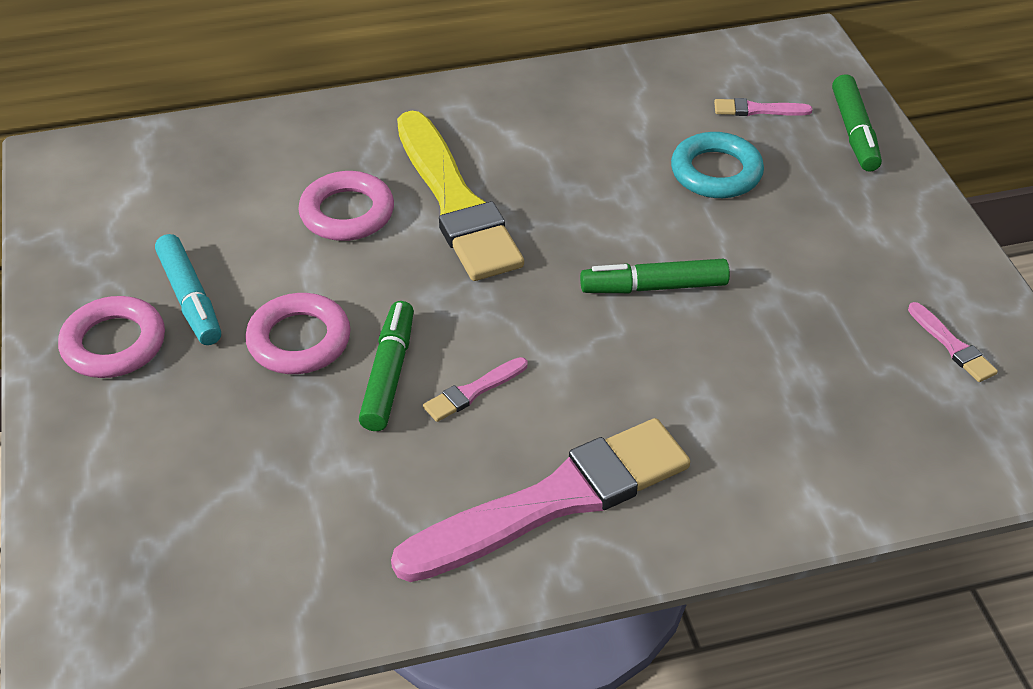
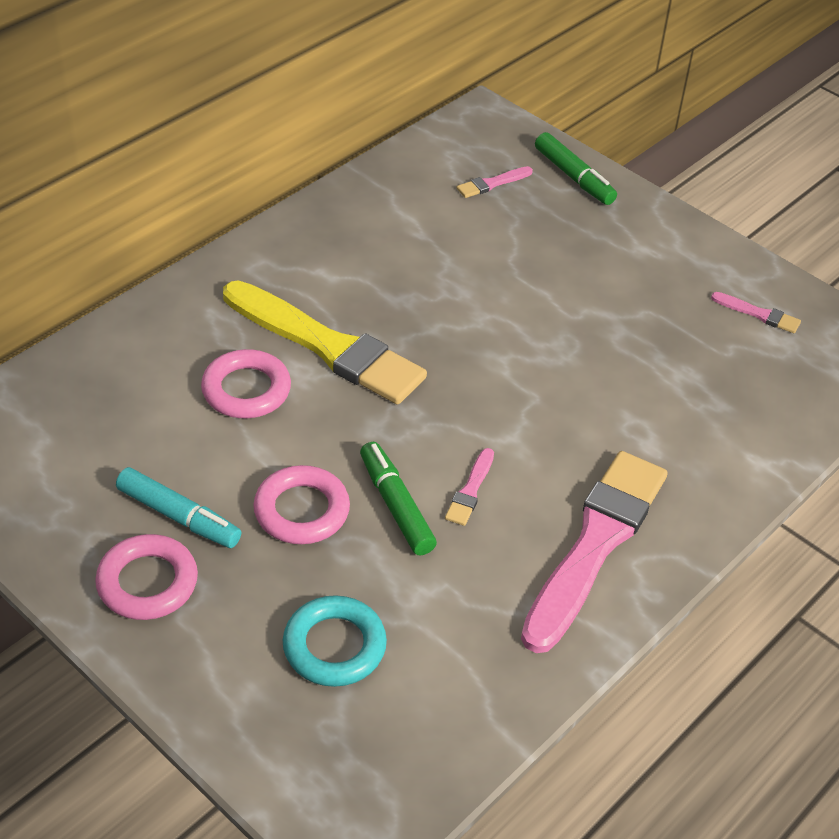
camera: 35 degrees left, 0 degrees up
(654, 287) = (532, 353): green marker -> none
(716, 172) = (503, 245): turquoise ring -> turquoise ring (334, 646)

